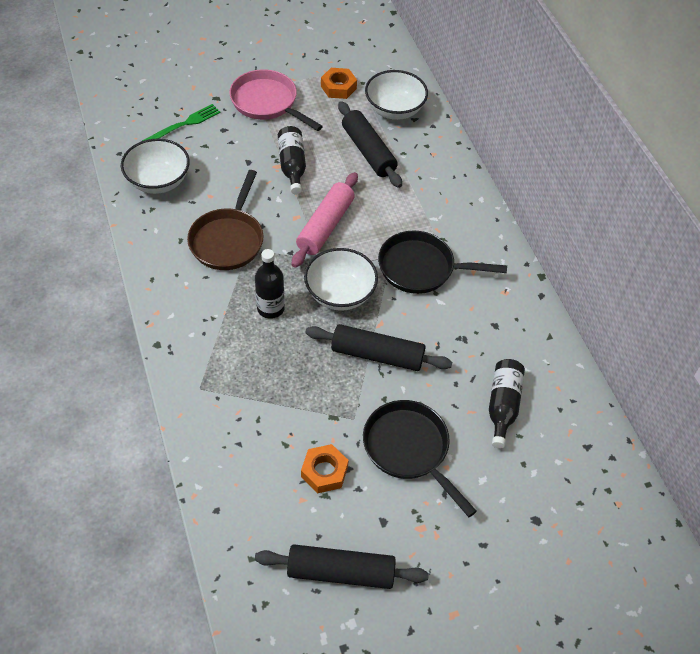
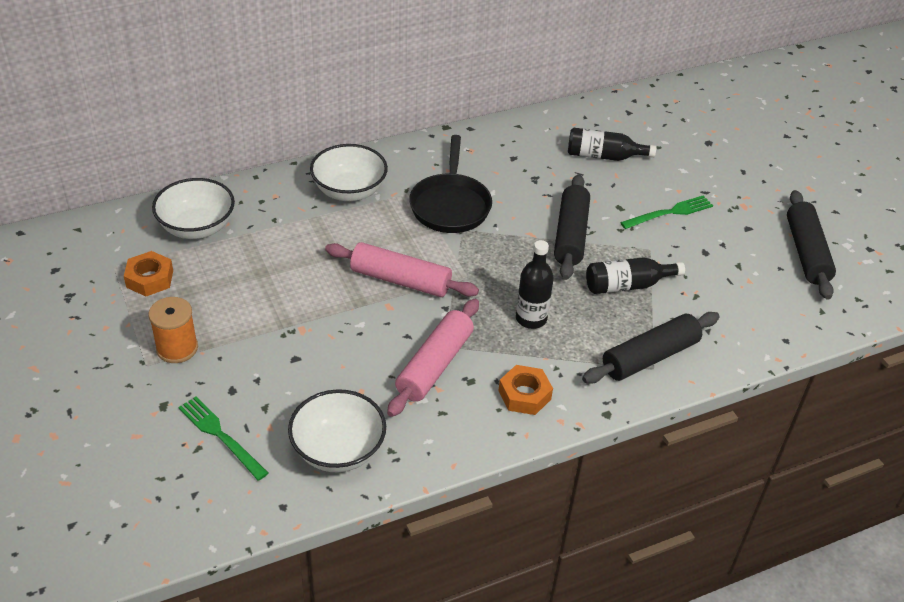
camera: 95 degrees left, 10 degrees down
(228, 240) = (435, 365): brown pan -> pink rolling pin
(267, 102) = (177, 348): pink pan -> orange spool
(292, 166) = (301, 315): black bottle -> black bottle (627, 285)
(324, 472) = (714, 267): orange nut -> orange nut (524, 395)
(340, 294) = (498, 264): white bowl -> white bowl (349, 191)
(368, 151) = (273, 248): black rolling pin -> black rolling pin (650, 357)
(409, 449) = (670, 213): black pan -> green fork

